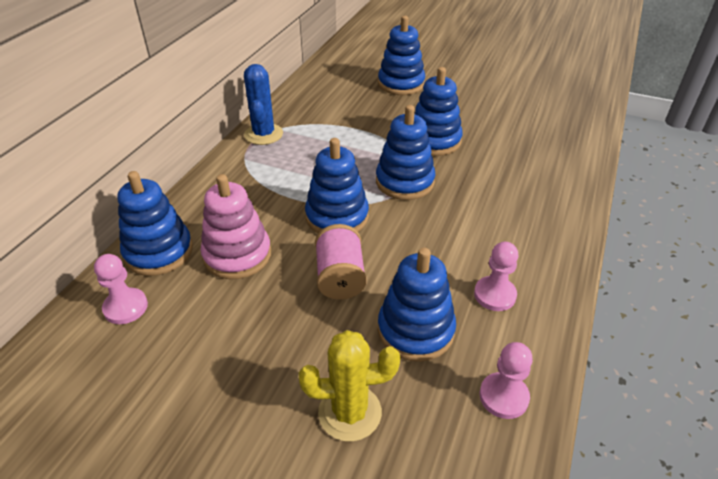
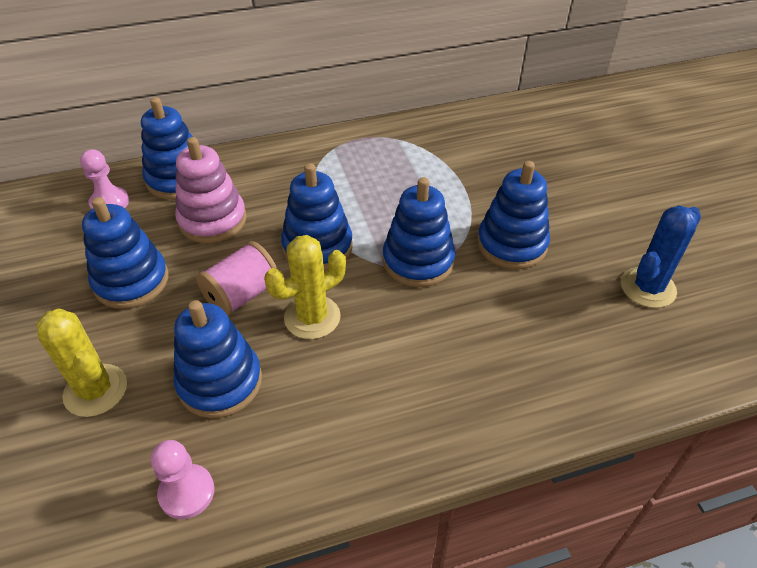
camera: 50 degrees right, 5 degrees up
(263, 134) = (379, 137): blue cactus -> blue cactus (648, 288)
(401, 84) = (580, 167): blue stacking toy -> blue stacking toy (131, 281)
(402, 253) = (312, 317): none -> yellow cactus
(494, 295) = (318, 417): pink pawn -> none

